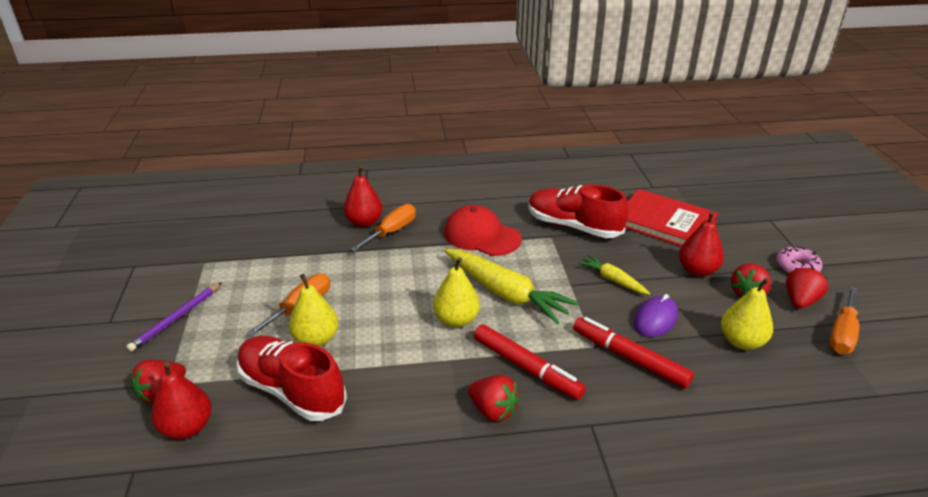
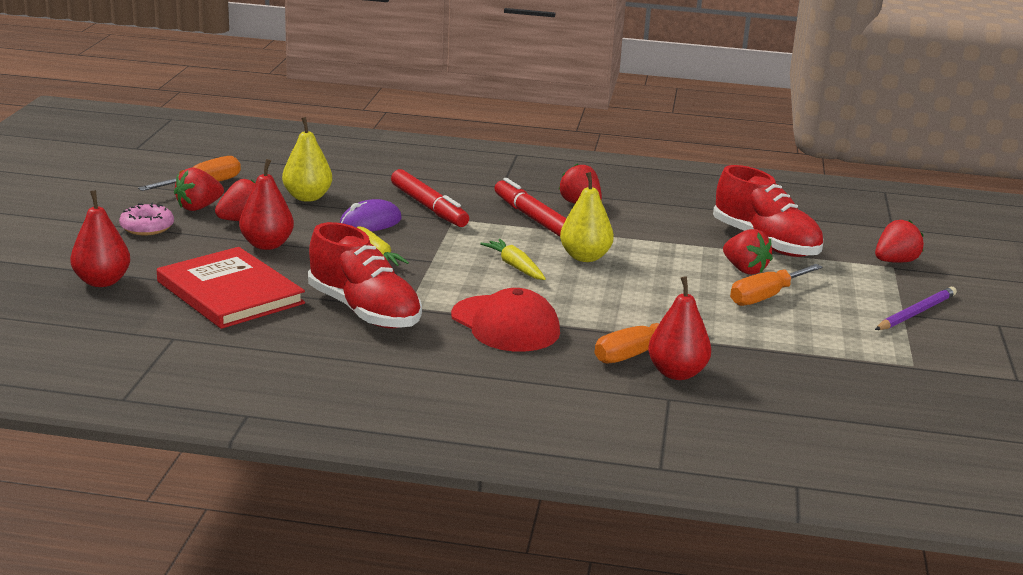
camera: 165 degrees left, 10 degrees down
(187, 427) = (858, 239): red pear -> red pear (102, 281)
(316, 339) = (744, 269): yellow pear -> red strawberry
(505, 293) = (515, 266): yellow carrot -> yellow carrot, size x0.52

